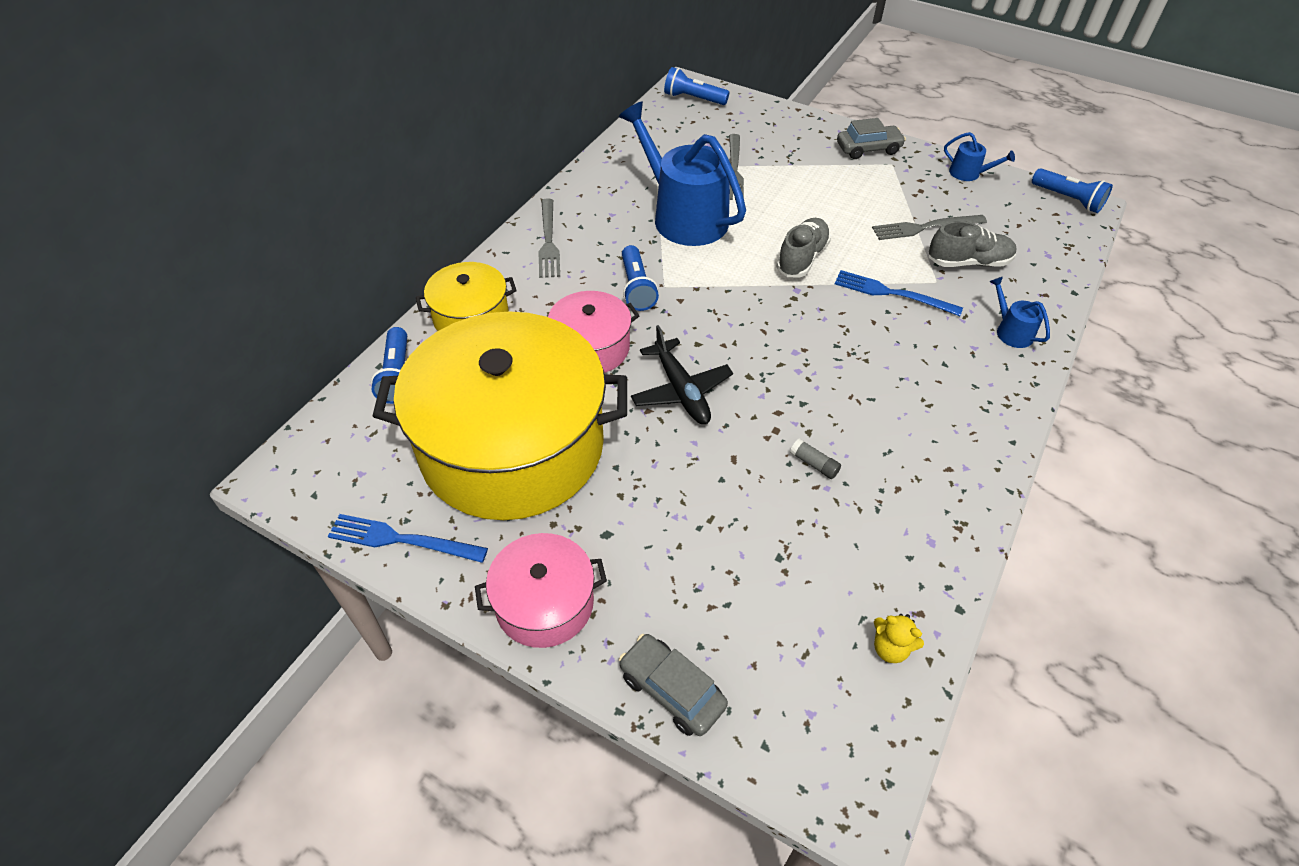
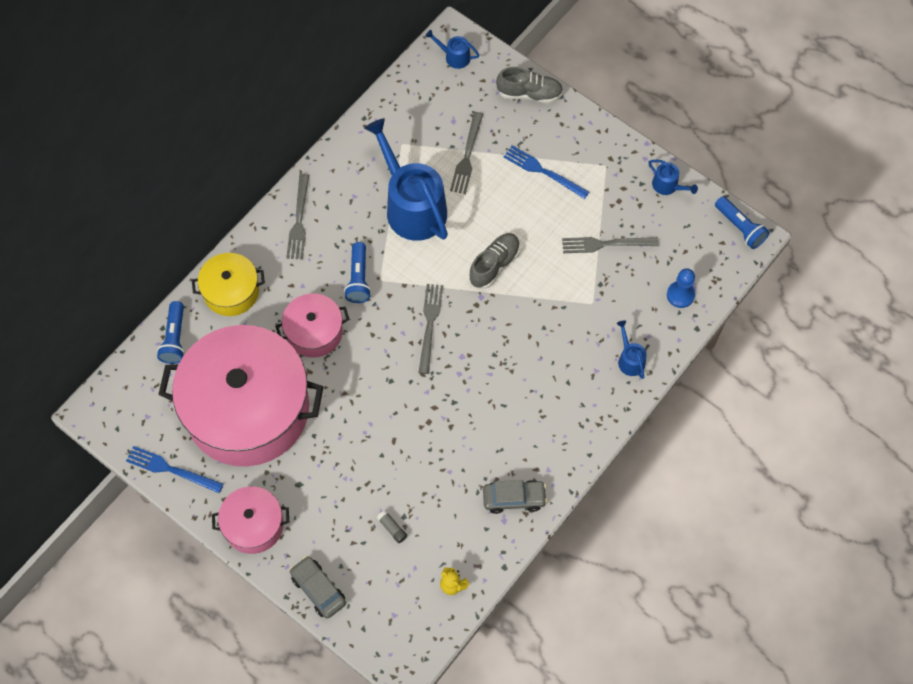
camera: 10 degrees right, 15 degrees up
(512, 446) = (247, 409): yellow pot -> pink pot
(681, 390) = (371, 379): black plane -> none
(693, 99) = (454, 57): blue flashlight -> blue watering can
(742, 324) = (430, 325): none -> grey fork
(814, 464) = (446, 452): grey glue stick -> grey glue stick (392, 528)
(868, 149) = (591, 144): grey car -> grey car (514, 498)
(892, 293) = (553, 311): blue fork -> blue fork (543, 171)
(968, 262) = (626, 287): grey shoe -> grey shoe (529, 93)
(1036, 263) = (680, 295): none -> blue pawn

